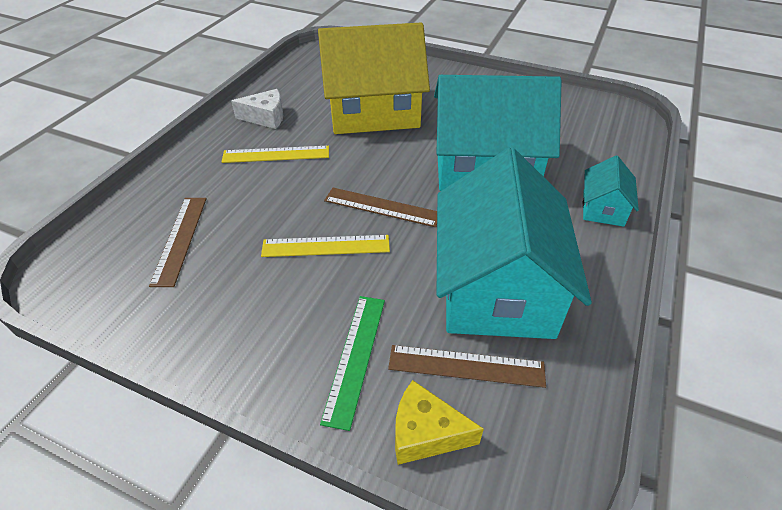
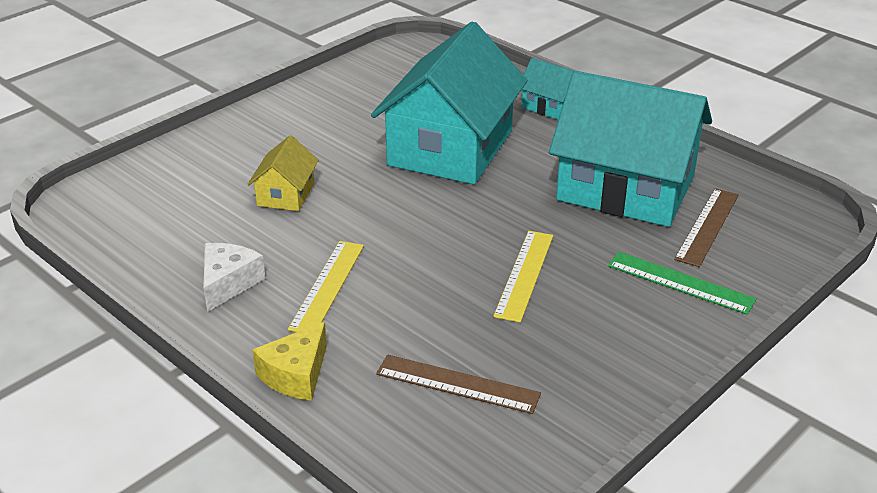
camera: 70 degrees left, 10 degrees down
(373, 111) = (285, 194): yellow house -> yellow house, size x0.44
(382, 207) = (480, 226): brown ruler -> none
(425, 433) = (766, 262): yellow cheese -> yellow cheese (296, 375)

